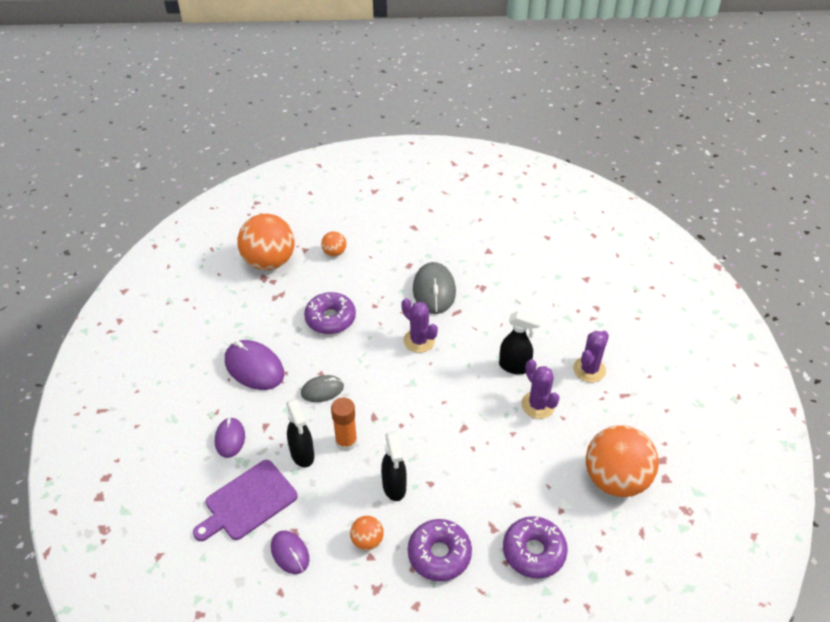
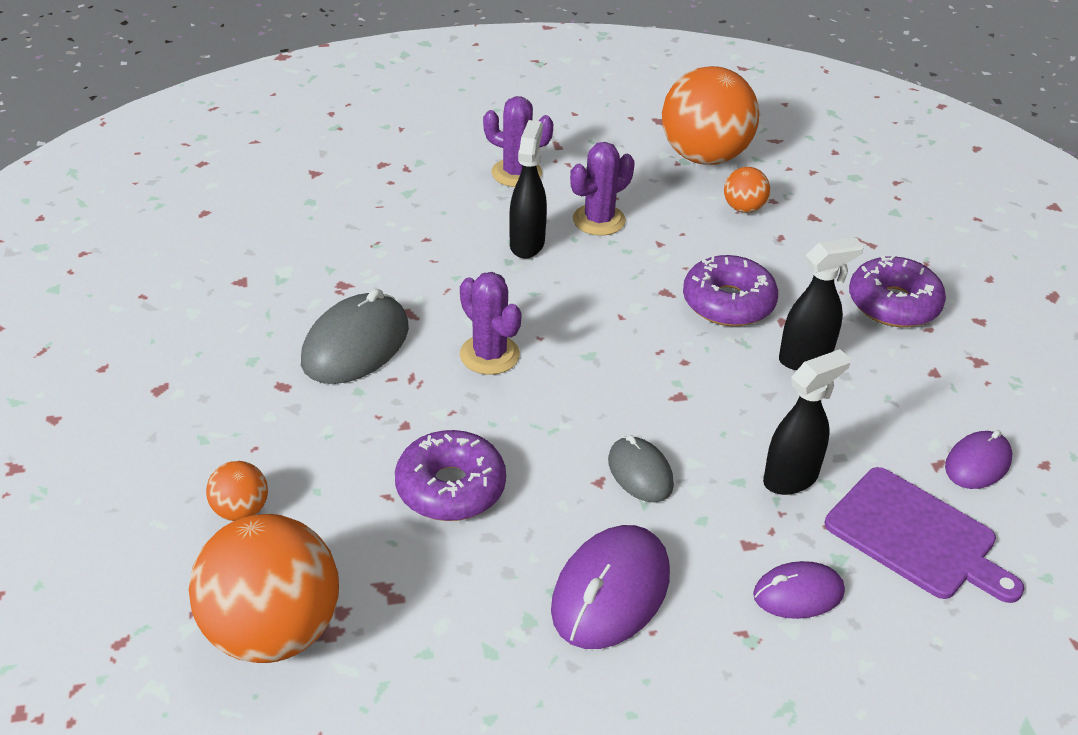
camera: 100 degrees left, 5 degrees down
(346, 442) = (743, 424): orange glue stick -> none
(367, 540) = (910, 378): orange ball -> orange ball (743, 208)
(419, 341) = (489, 355): purple cactus -> purple cactus turned 75 degrees counterclockwise
(434, 290) = (356, 345): grey mouse -> grey mouse turned 45 degrees counterclockwise
(533, 551) = (845, 222): purple donut -> purple donut (728, 303)

